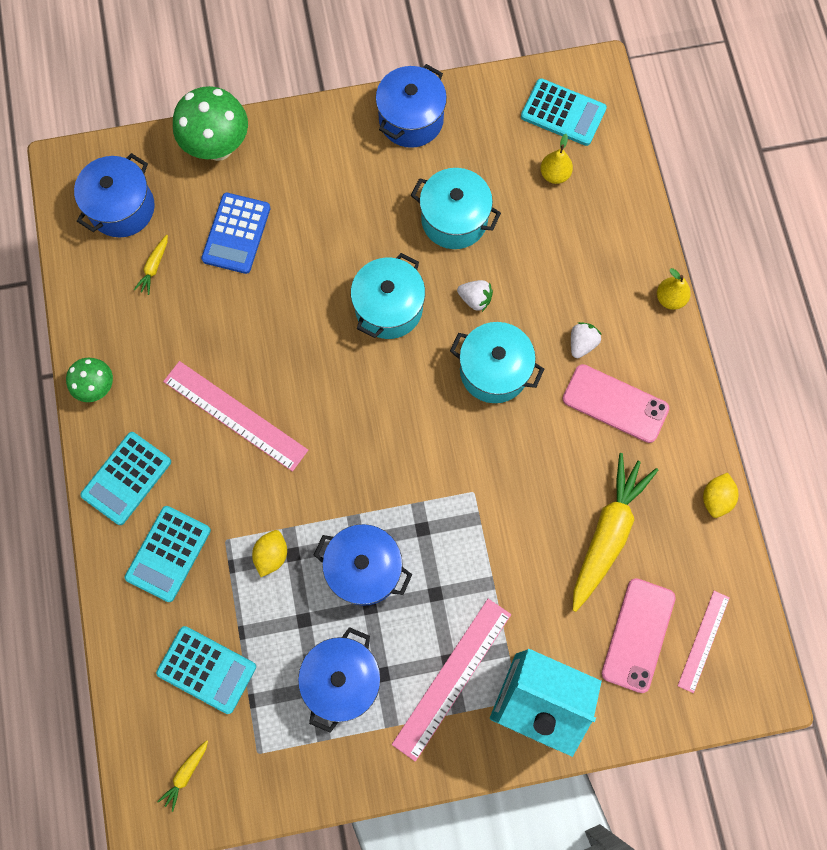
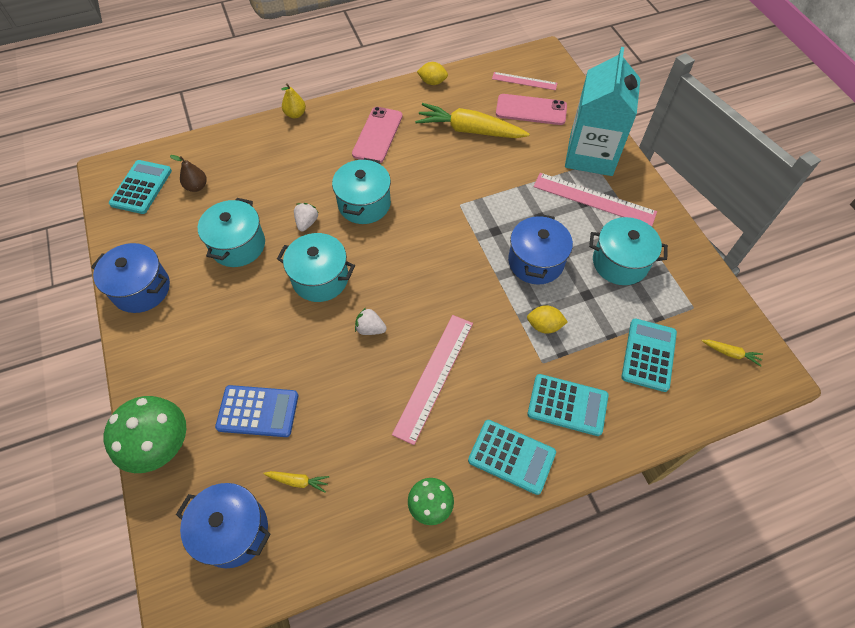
camera: 100 degrees left, 15 degrees down
(342, 679) = (620, 262): blue pot -> turquoise pot
(554, 174) = (196, 186): yellow pear -> brown pear
(582, 343) = (335, 157): white strawberry -> white strawberry (370, 329)

